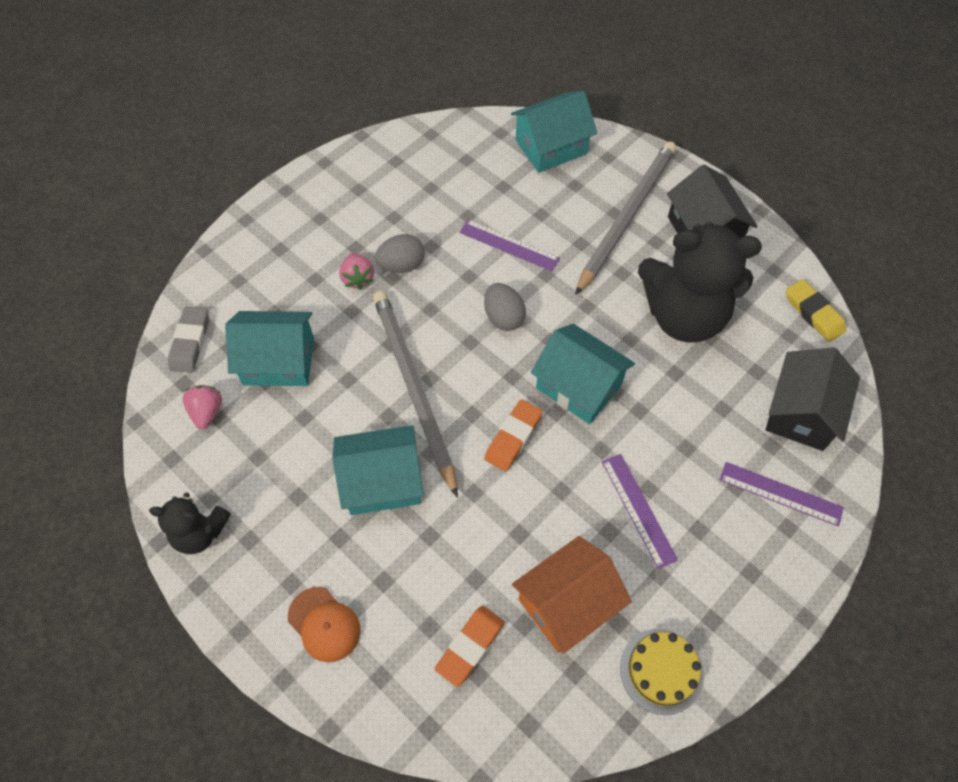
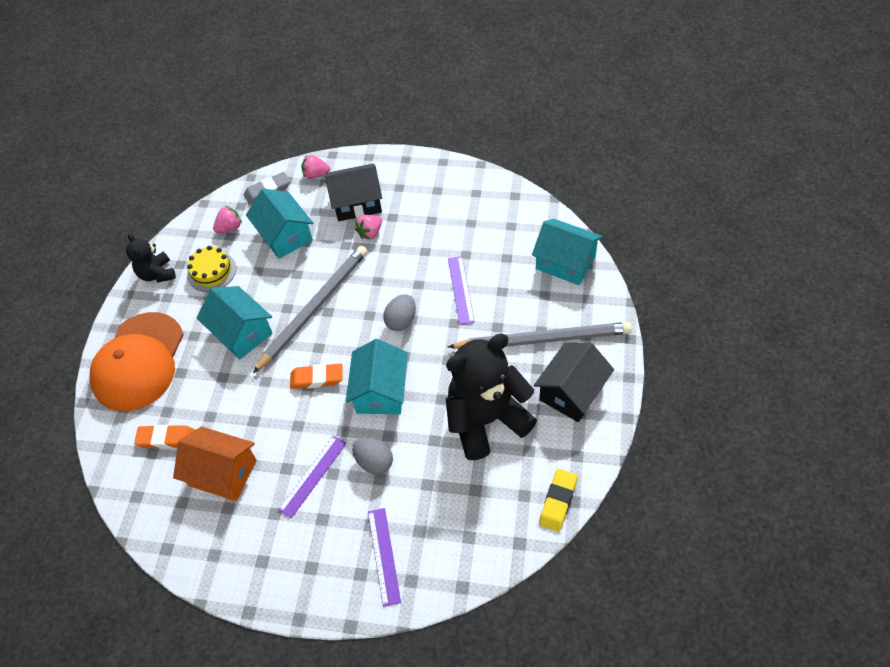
camera: 60 degrees right, 5 degrees down
(218, 282) = (316, 175): none -> pink strawberry
(324, 624) = (139, 362): orange cap -> orange cap, size x2.15
(402, 265) = (398, 247): grey egg -> grey egg (374, 462)
(661, 671) = (209, 549): yellow cake -> yellow cake (211, 271)
(684, 316) = (486, 420): black teddy bear -> black teddy bear turned 90 degrees clockwise
(801, 413) = (461, 537): black house -> black house (357, 203)

